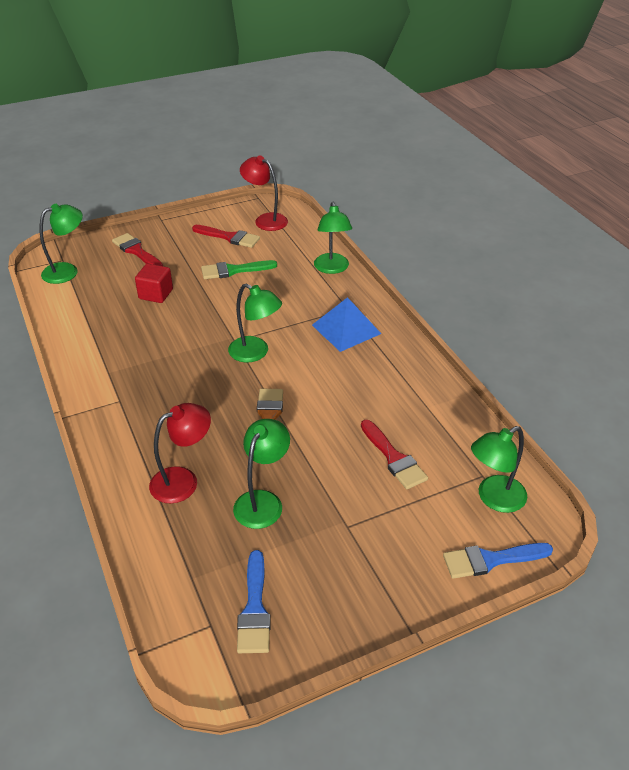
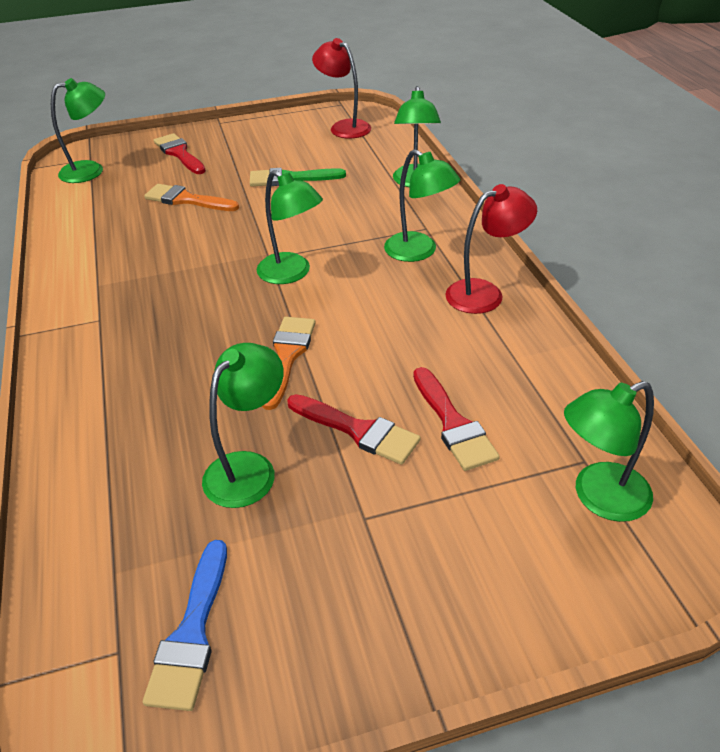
camera: 10 degrees right, 0 degrees up
(156, 294) = (187, 200): red cube -> orange brush
(183, 480) = (147, 429): red lamp -> red lamp (485, 293)
(229, 237) = (295, 143): red brush -> red brush (358, 430)
(346, 329) = (419, 252): blue pyramid -> green lamp
(491, 560) = (583, 596): blue brush -> none

